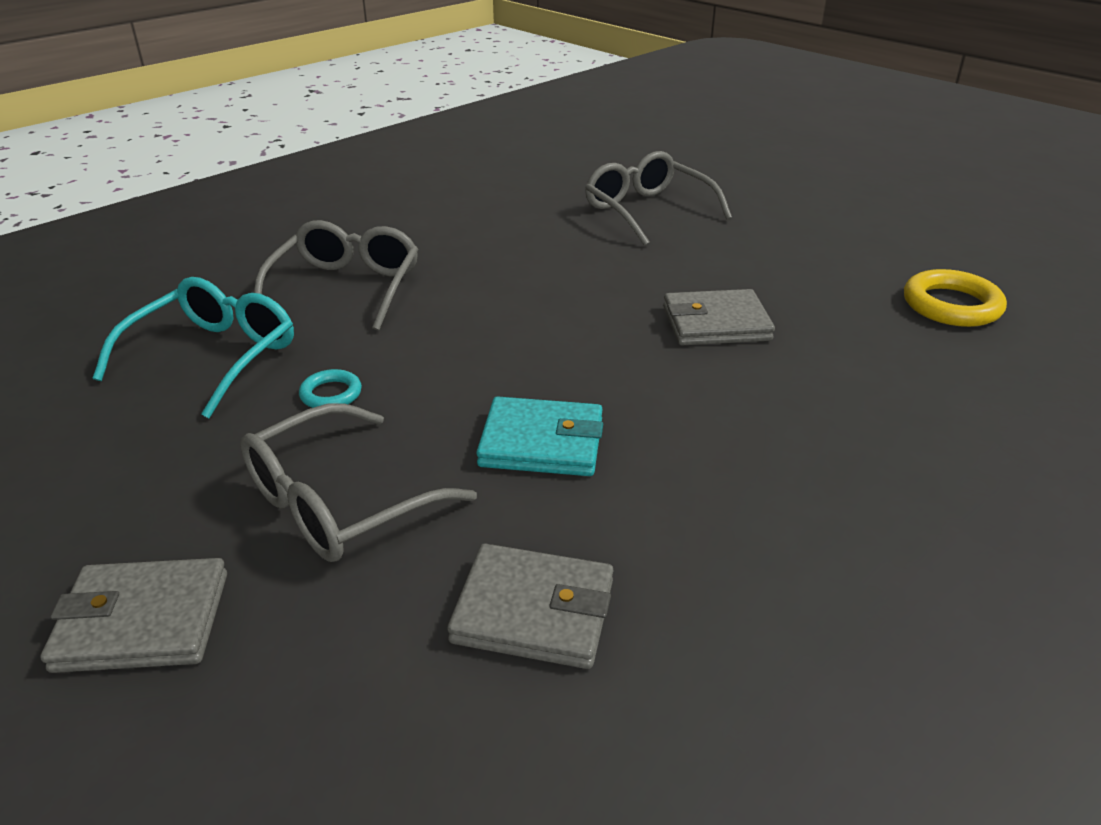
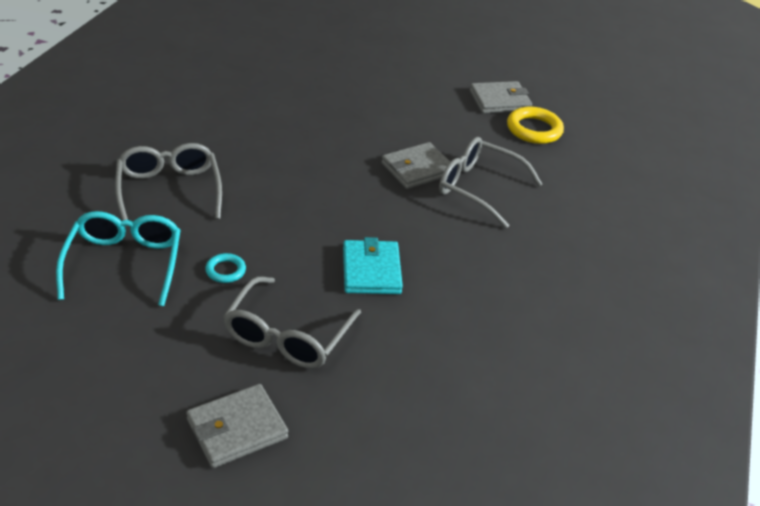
camera: 30 degrees left, 5 degrees up
(533, 611) = (429, 362): grey wallet -> grey wallet (499, 101)
(541, 443) = (371, 271): turquoise wallet -> turquoise wallet turned 75 degrees counterclockwise
(647, 211) = (325, 87): grey glasses -> grey glasses (478, 188)

